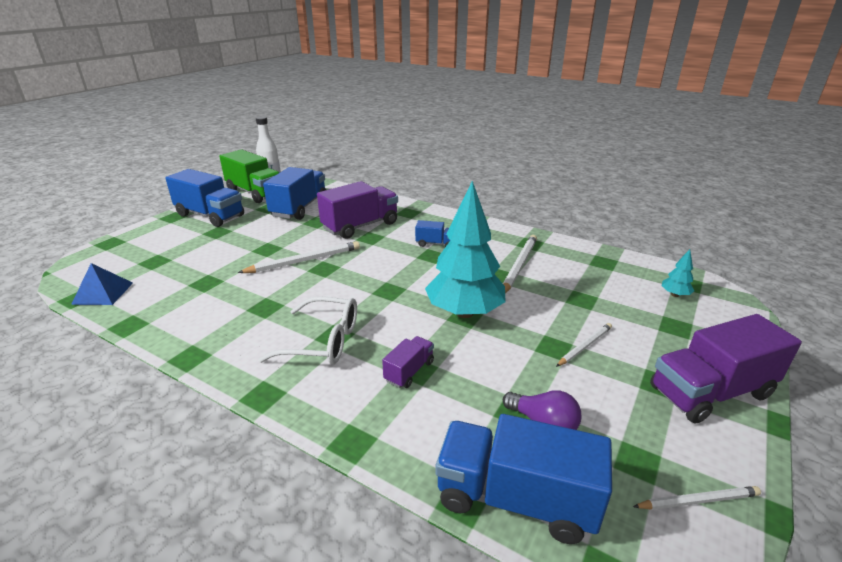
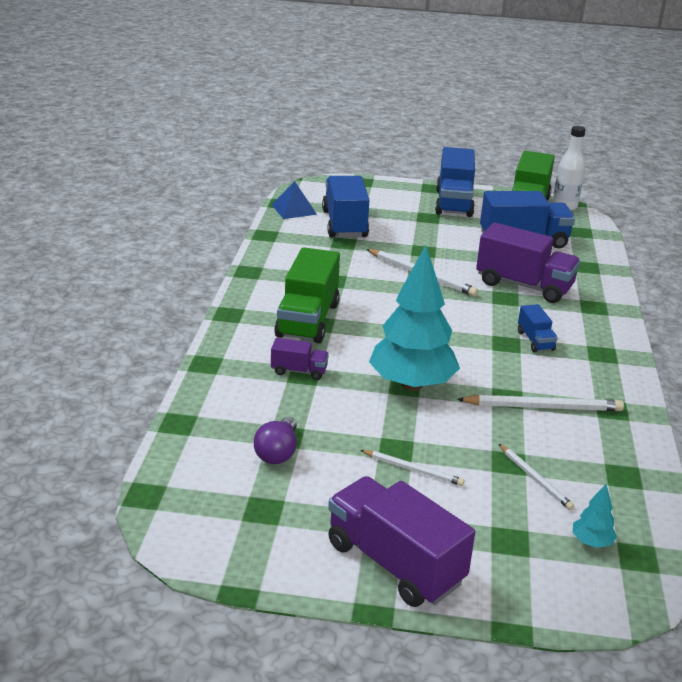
camera: 65 degrees right, 0 degrees up
(323, 341) = (308, 320): white glasses -> green truck
(515, 498) = (191, 447): blue truck -> blue truck (344, 224)
(698, 500) = (235, 545): white pencil -> white pencil (535, 478)

